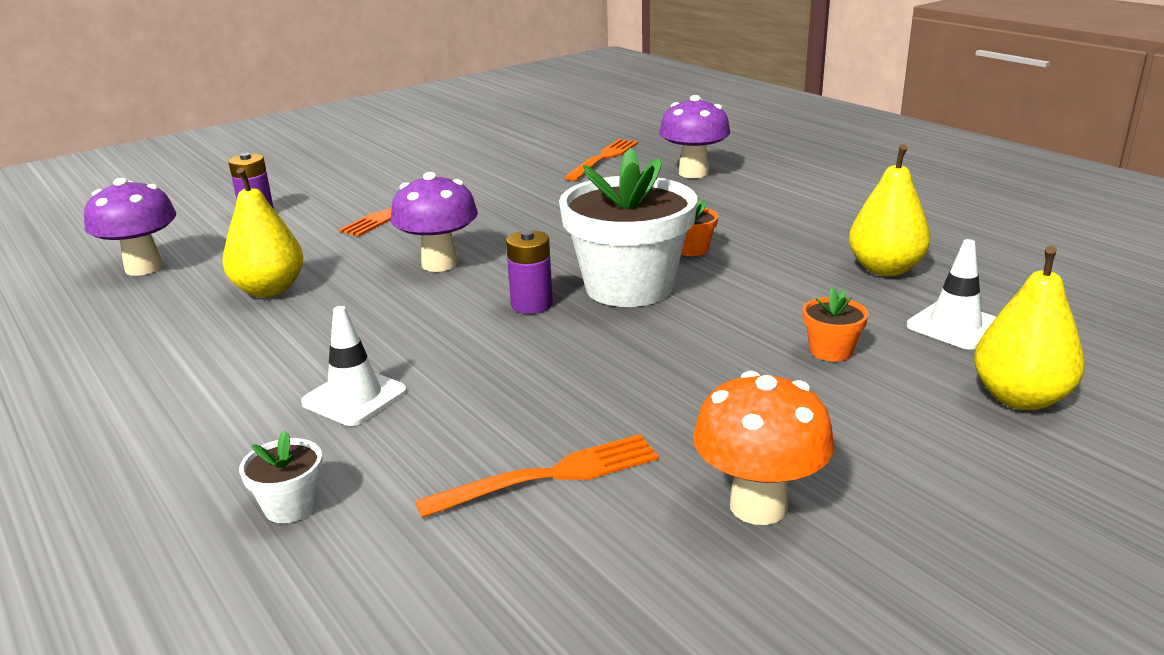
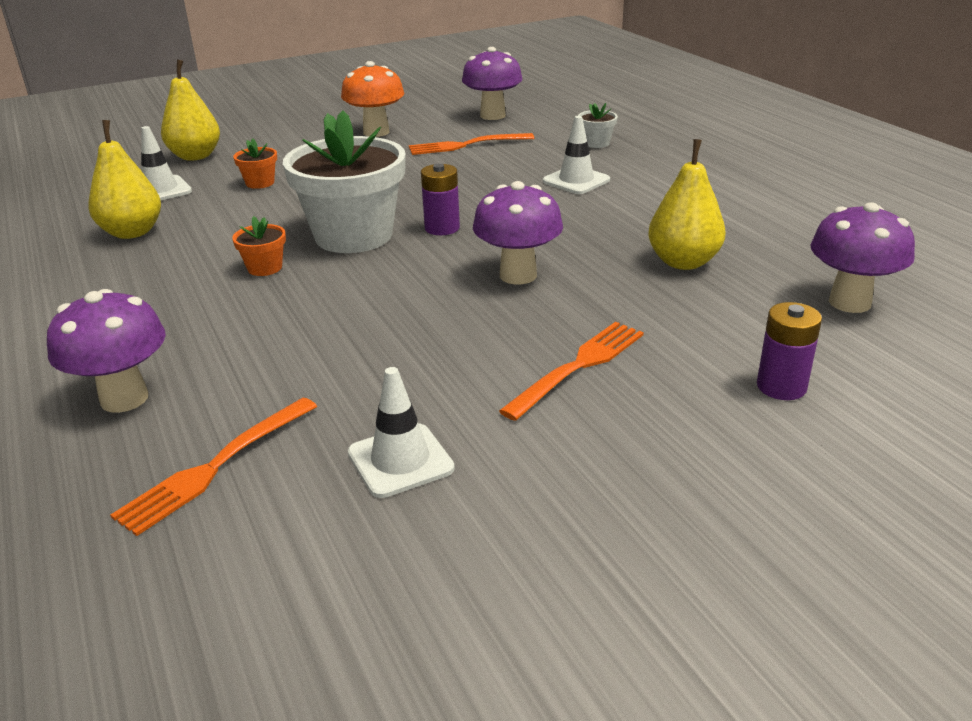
camera: 170 degrees left, 5 degrees up
(502, 168) = (400, 461): none -> white traffic cone
(518, 611) = (492, 116): none -> purple mushroom

